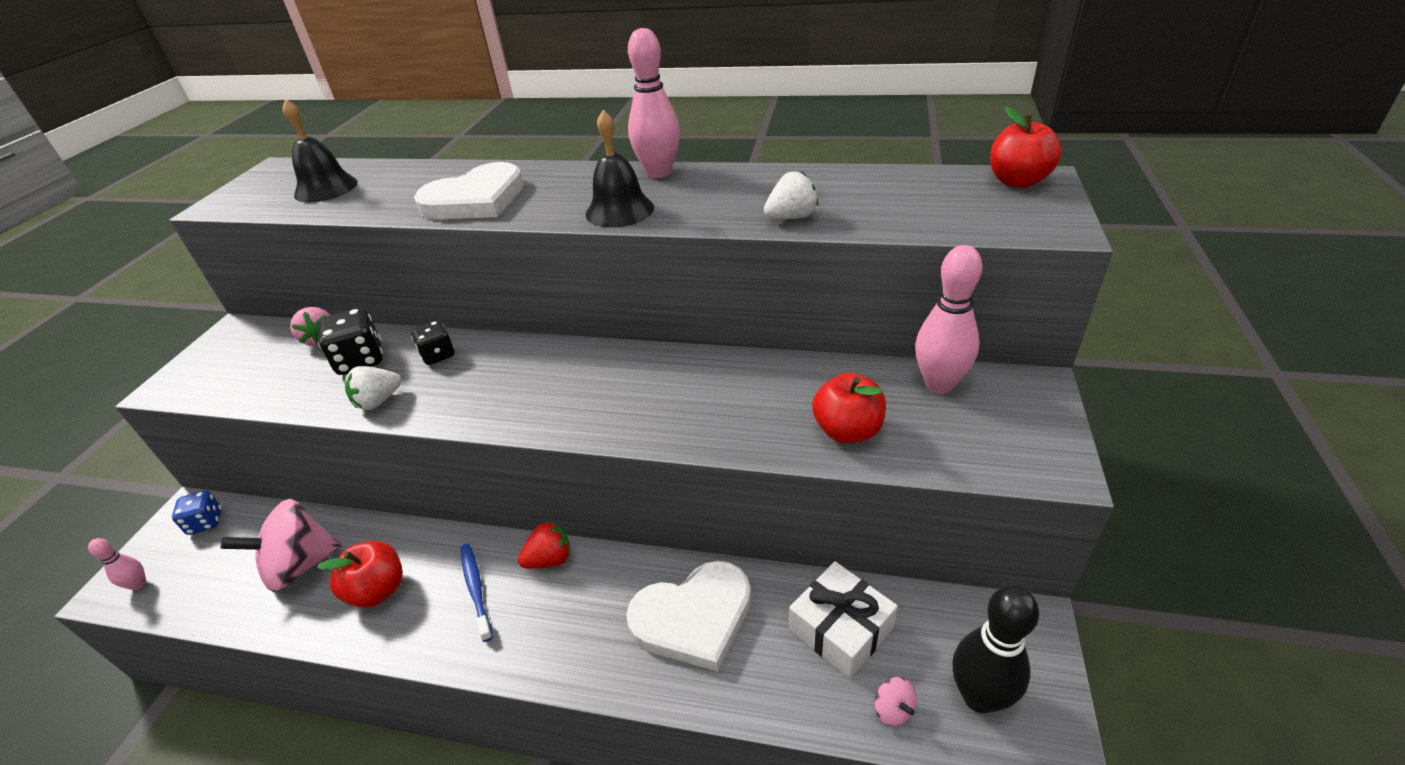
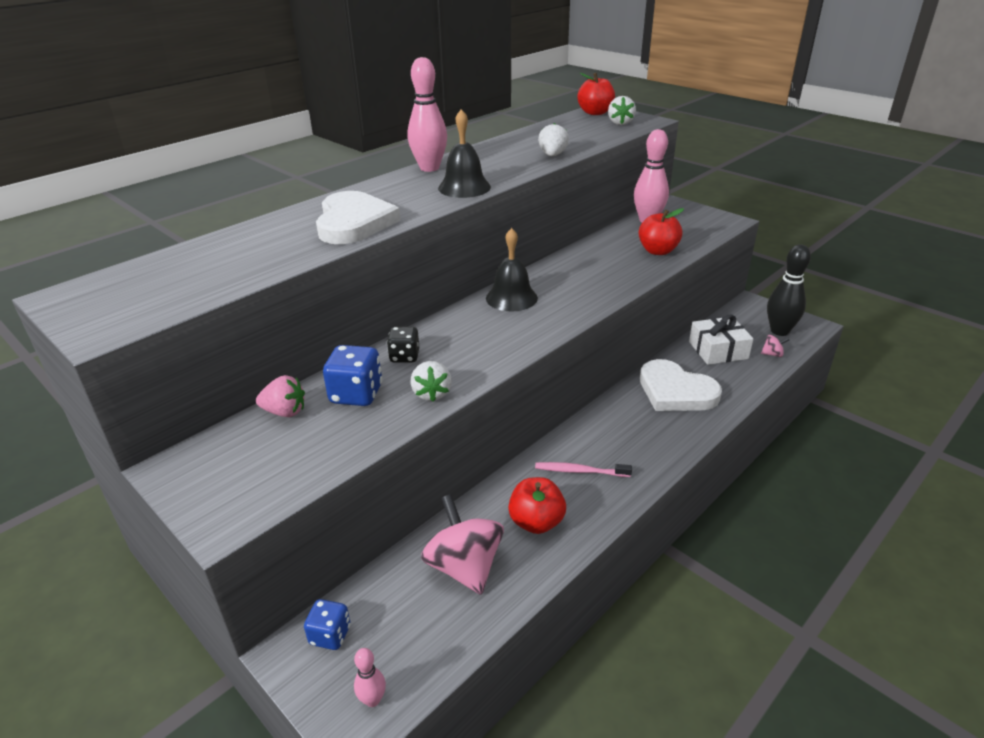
camera: 60 degrees left, 5 degrees down
(300, 565) = (464, 567): pink spinning top -> pink spinning top turned 150 degrees clockwise
(326, 188) = (190, 275): black bell -> black bell (511, 298)
(360, 360) = (356, 394): black dice -> blue dice
(476, 589) = (580, 471): blue toothbrush -> pink toothbrush
(550, 559) = (582, 431): red strawberry -> none
(693, 617) = (675, 391): white heart -> white heart turned 120 degrees clockwise
(1004, 212) = (620, 123): none -> white strawberry

